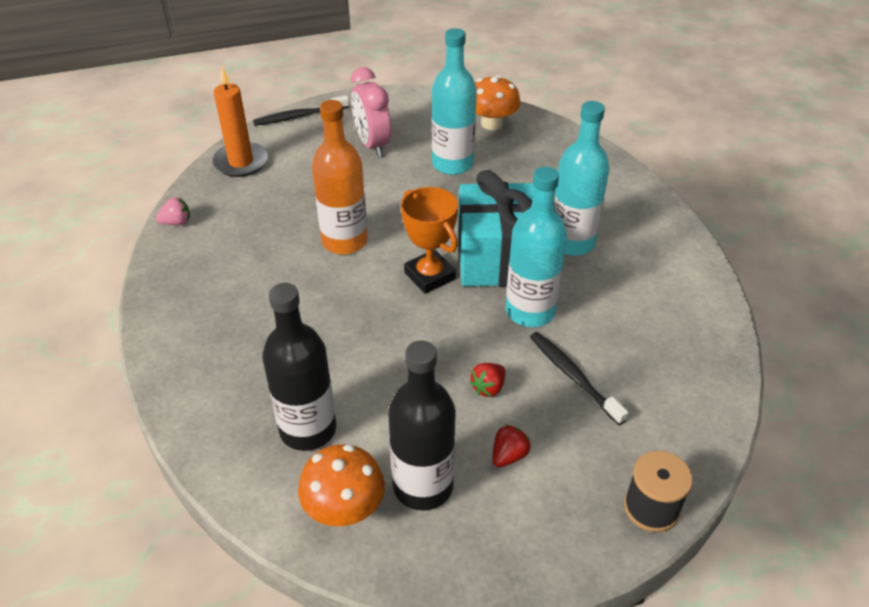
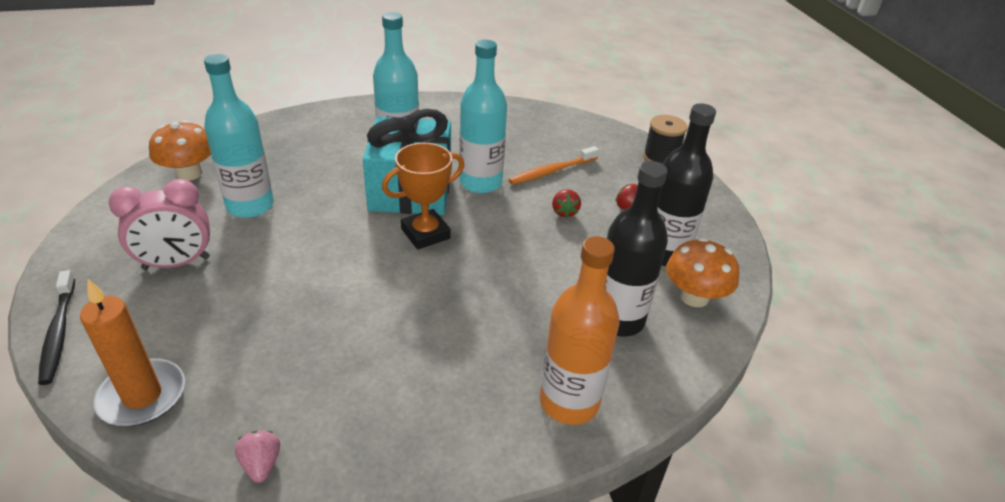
camera: 90 degrees left, 5 degrees down
(344, 241) = (356, 291): orange bottle -> orange bottle (569, 402)
(488, 388) = (564, 212): red strawberry -> red strawberry turned 45 degrees clockwise
(573, 376) = (551, 171): black toothbrush -> orange toothbrush

